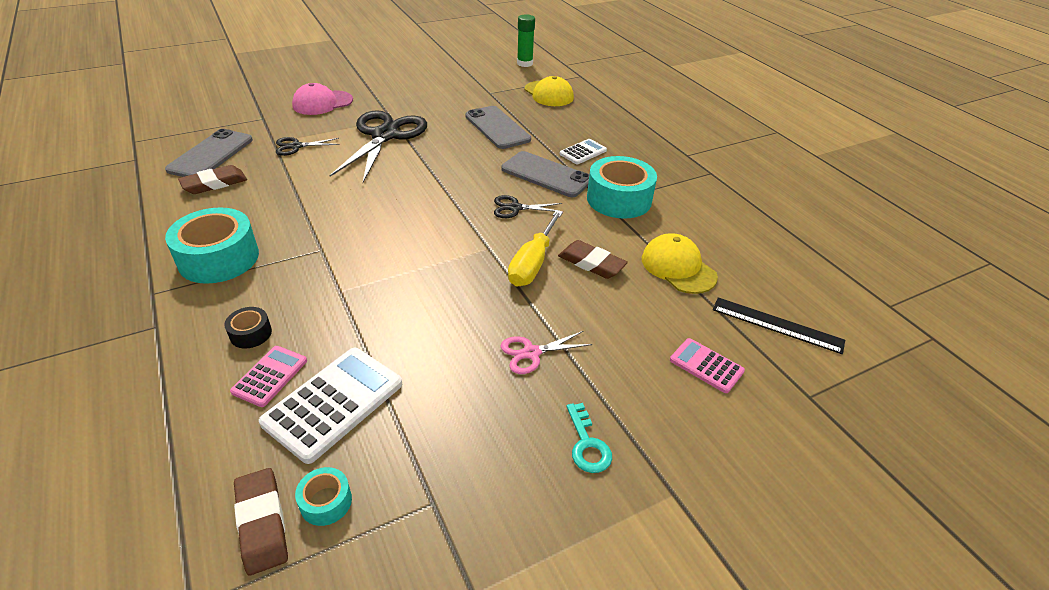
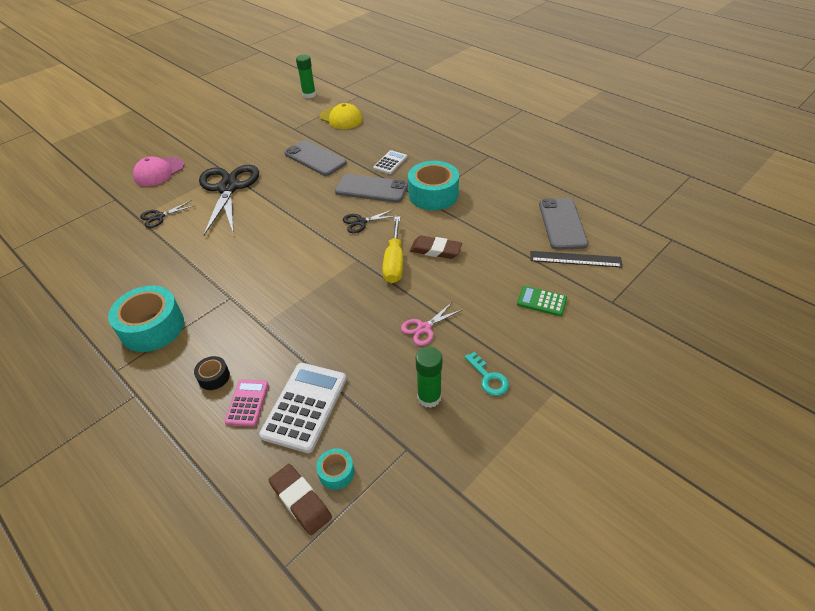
camera: 15 degrees left, 5 degrees up
(211, 155) = (90, 243): grey phone -> grey phone (562, 224)
(214, 183) = (109, 267): brown eraser -> none
(495, 444) = (429, 397): none -> green glue stick
(678, 267) = (496, 236): yellow cap -> none
(706, 366) = (541, 301): pink calculator -> green calculator

